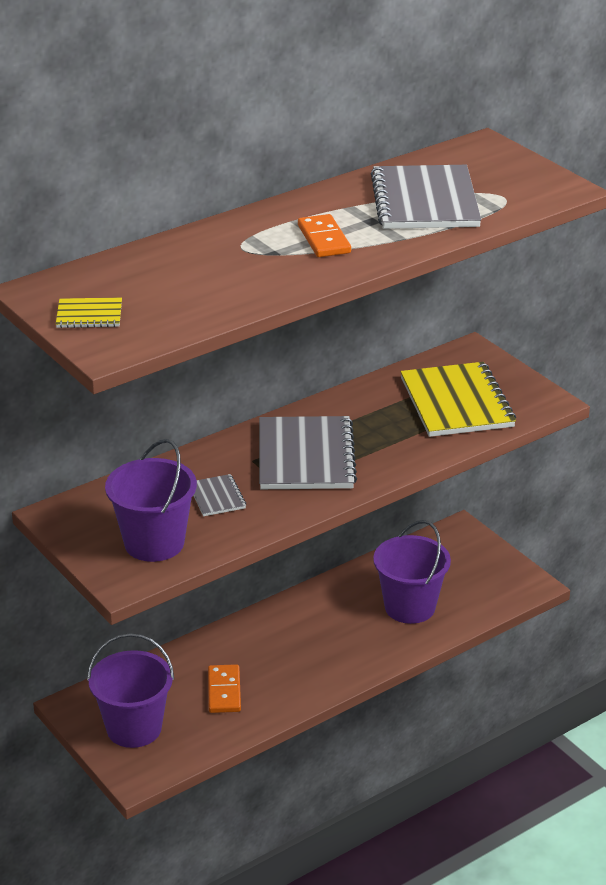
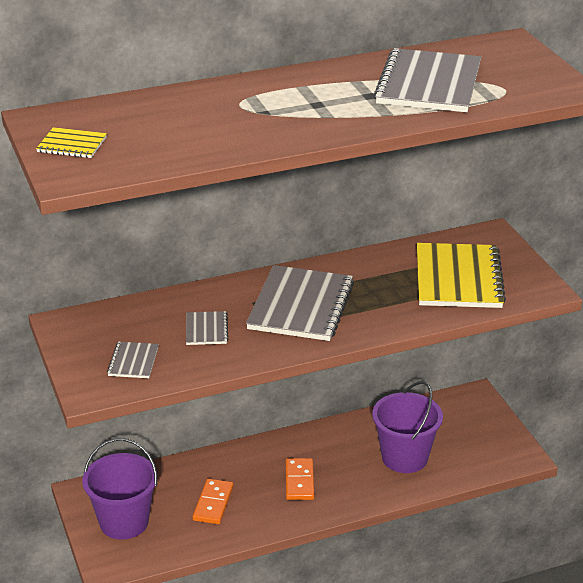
camera: 15 degrees right, 0 degrees up
(154, 543) = (133, 361): purple bucket -> grey notebook
(324, 239) = (317, 106): orange domino -> orange domino (299, 481)

